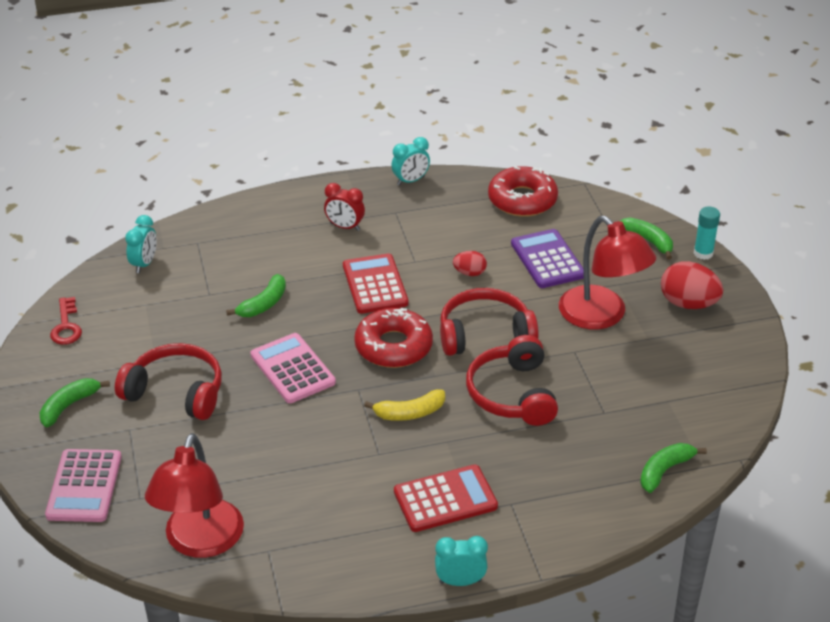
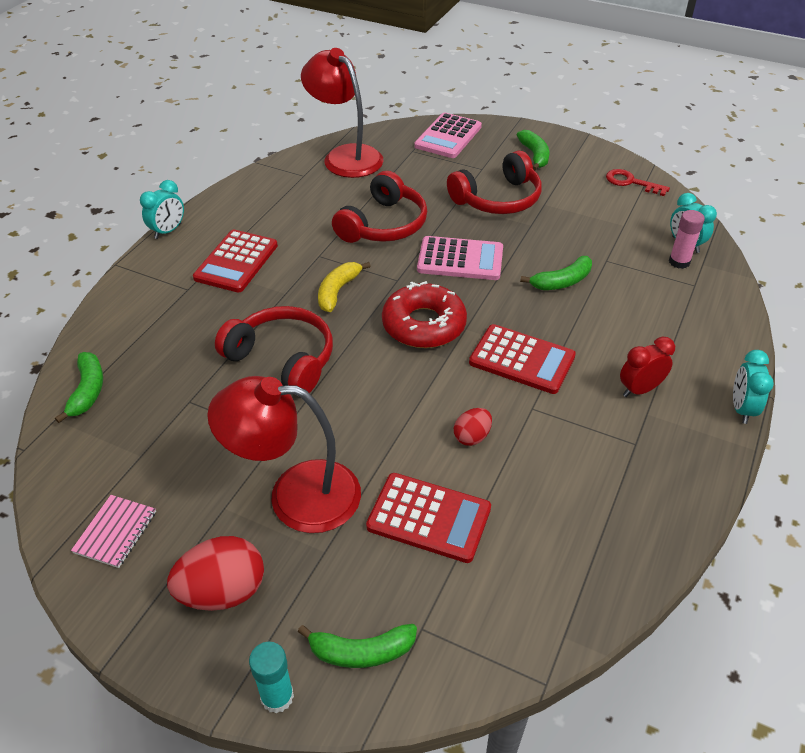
camera: 130 degrees right, 5 degrees up
(84, 486) = (448, 136): pink calculator -> pink calculator turned 105 degrees counterclockwise
(173, 259) = (679, 262): none -> pink glue stick
(263, 304) = (561, 282): green banana -> green banana turned 105 degrees counterclockwise
(410, 181) = (692, 494): turquoise clock -> turquoise clock (741, 409)
(485, 334) = (372, 389): red headphones -> red headphones (383, 224)
(522, 200) = (564, 579): red donut -> none
(547, 260) = (429, 517): purple calculator -> red calculator
(720, 369) = (116, 532): none -> pink notebook

